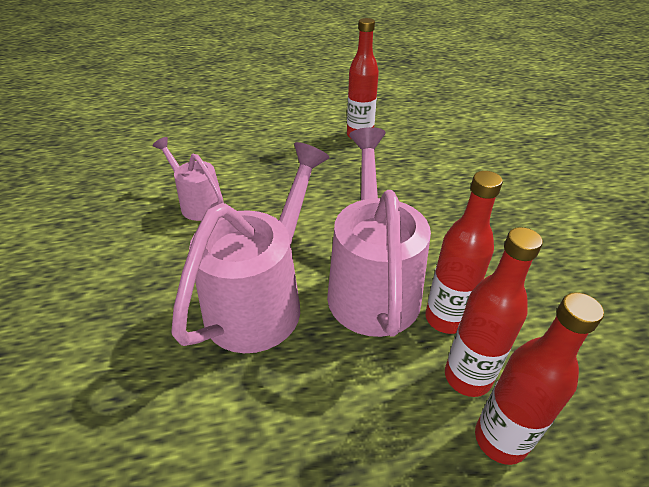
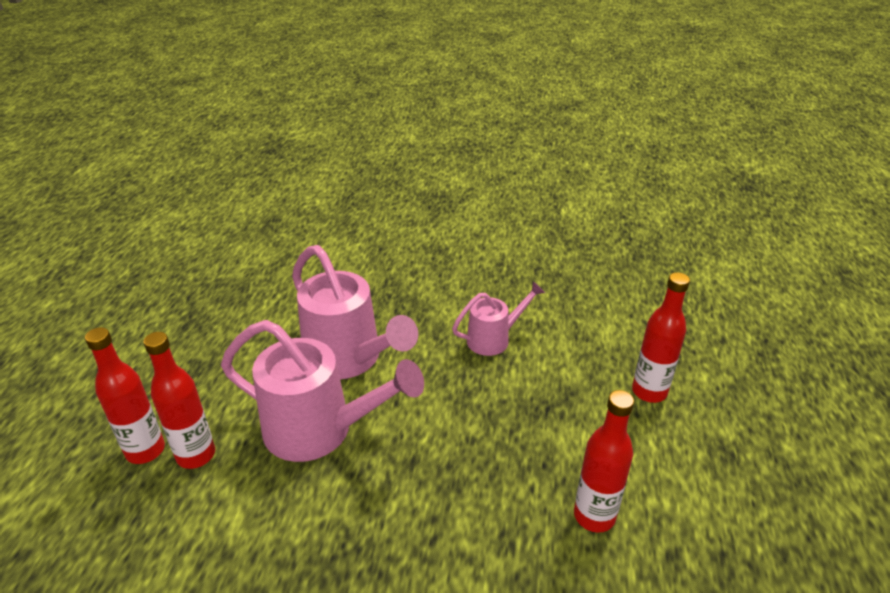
camera: 110 degrees right, 5 degrees down
(445, 318) = (251, 467): red bottle -> red bottle (649, 392)

